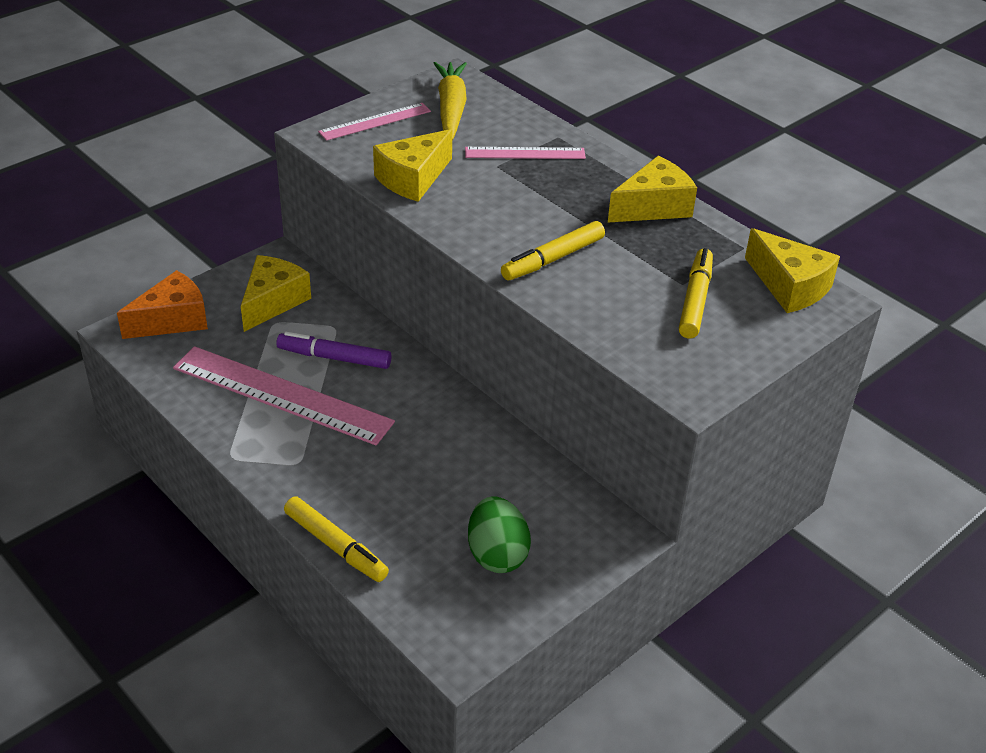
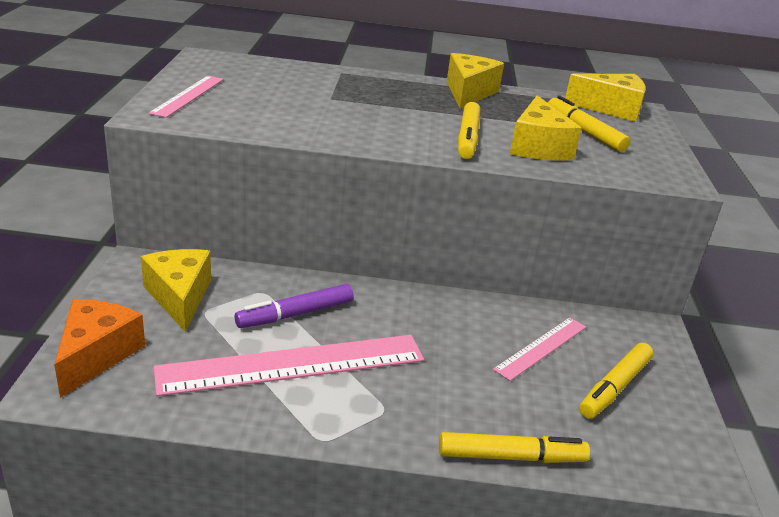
camera: 45 degrees left, 10 degrees down
(413, 179) = (284, 122): yellow cheese -> yellow cheese (538, 147)
(451, 108) = (236, 74): yellow carrot -> none
(497, 554) = (614, 387): green egg -> yellow marker
(525, 153) = (337, 86): pink ruler -> pink ruler (541, 347)

